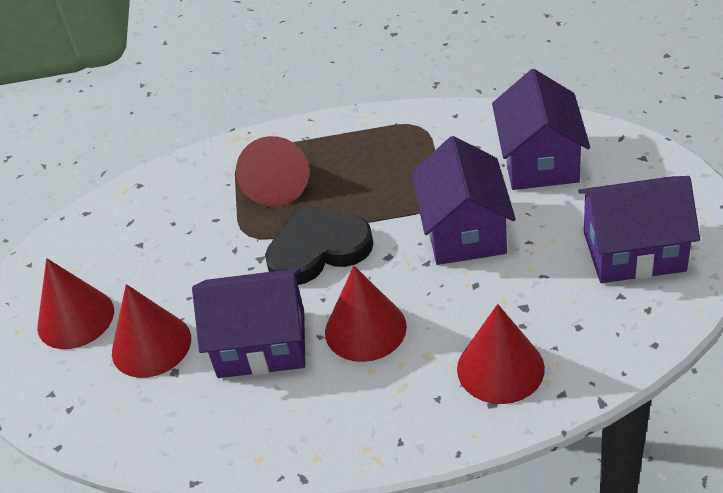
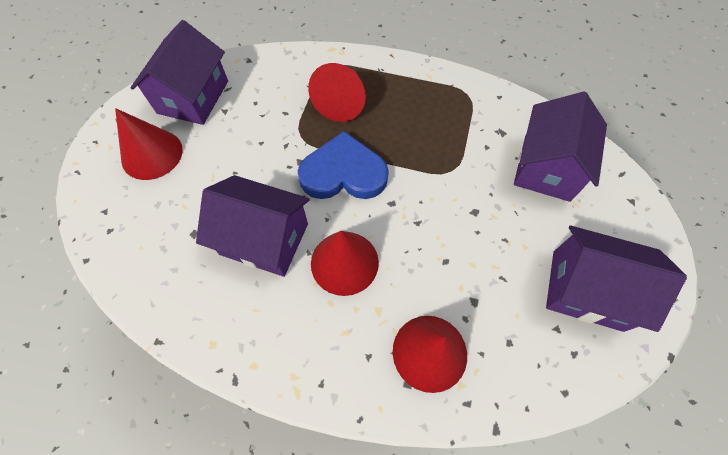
camera: 15 degrees right, 20 degrees up
(151, 345) = (189, 202): red cone -> none
(318, 250) = (343, 173): black heart -> blue heart
(464, 231) = (459, 206): purple house -> purple house (193, 97)

